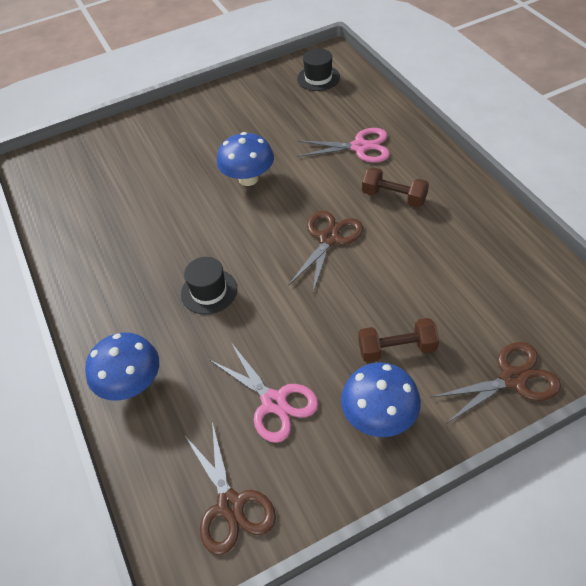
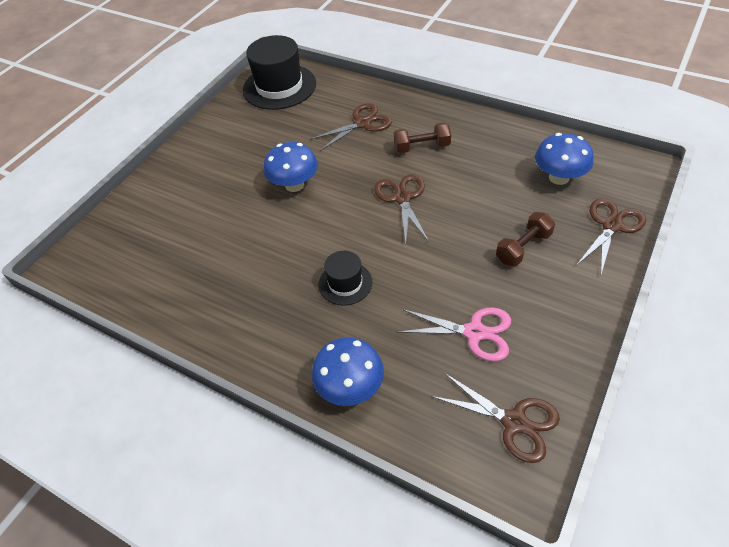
camera: 35 degrees left, 0 degrees up
(318, 78) = (279, 87): black hat -> black hat, size x1.86
(360, 147) = (362, 123): pink scissors -> brown scissors
(379, 417) = (555, 298): blue mushroom -> blue mushroom (559, 177)

